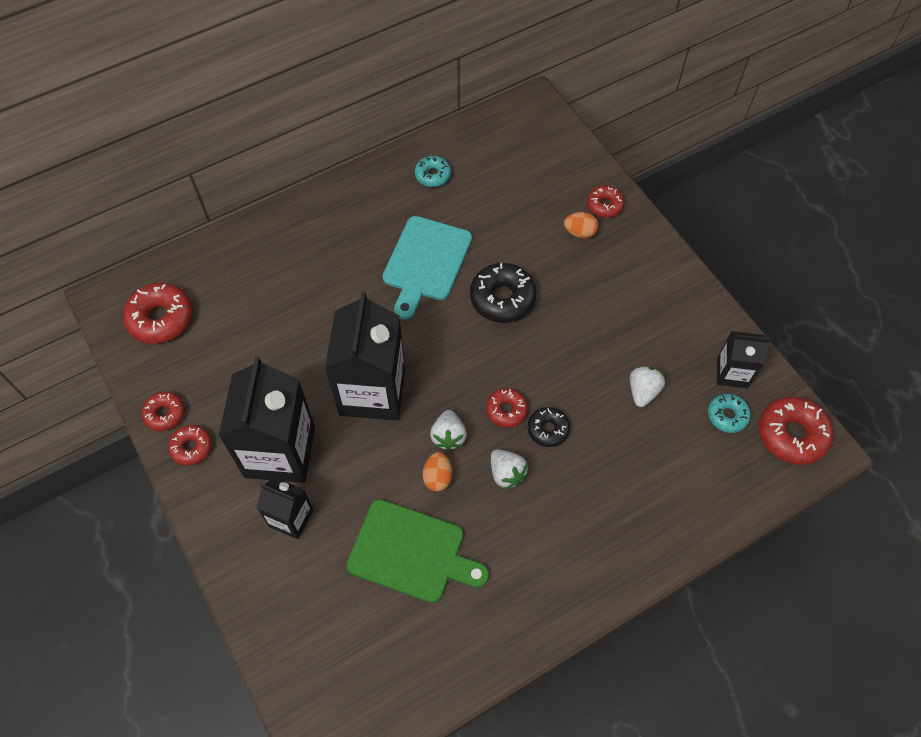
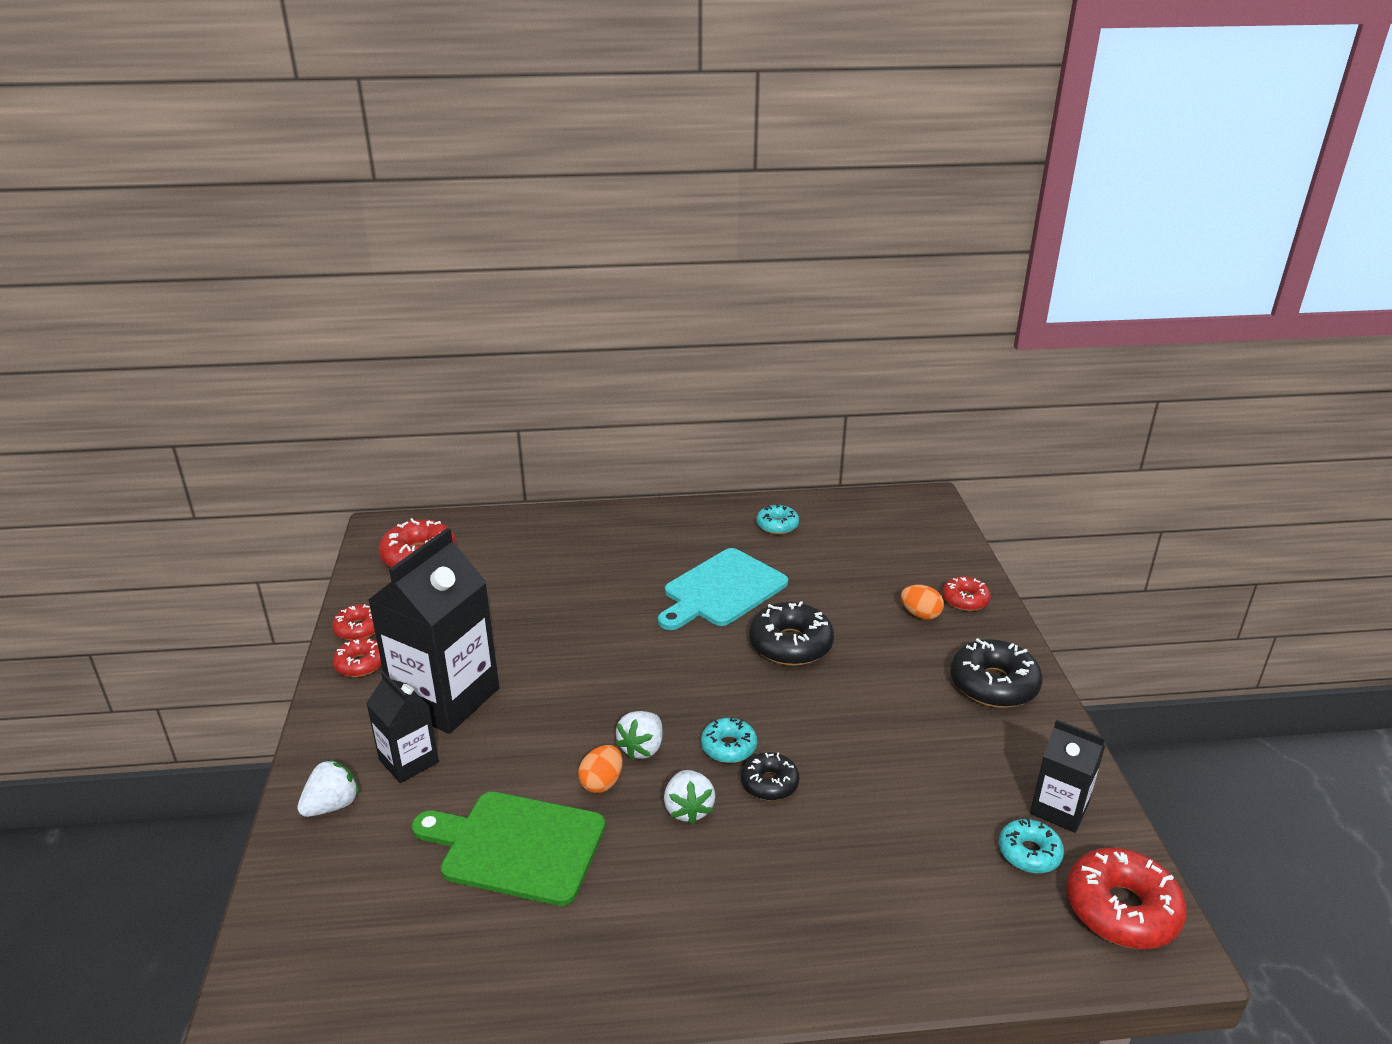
camera: 25 degrees right, 30 degrees down
(372, 391) = (584, 679): black carton -> none
(411, 552) = (517, 846): green cutting board -> green cutting board turned 150 degrees clockwise
(506, 410) = (728, 747): red donut -> turquoise donut
(643, 391) = (919, 787): white strawberry -> white strawberry (332, 805)
(654, 281) = (993, 684): none -> black donut

